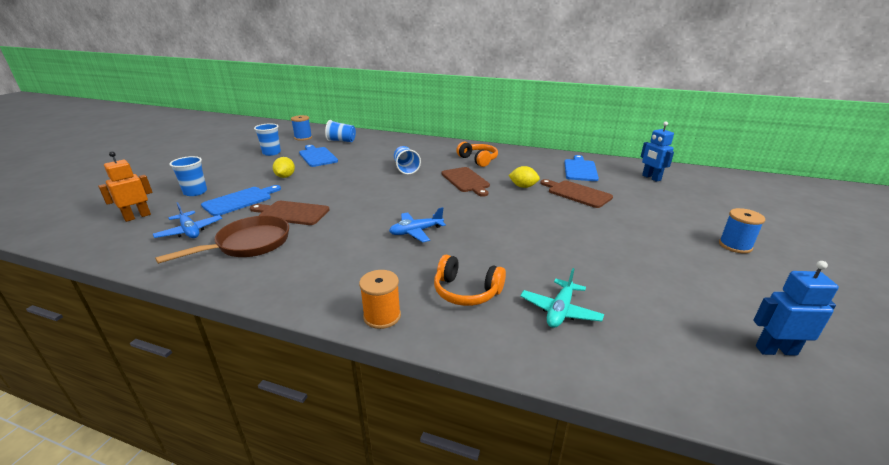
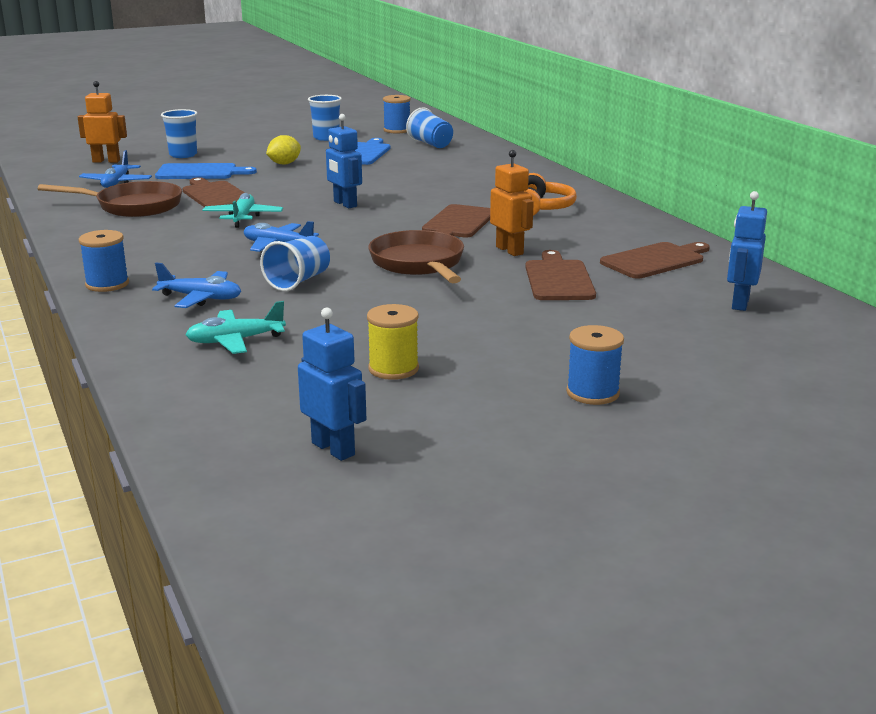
camera: 45 degrees right, 5 degrees down
(348, 221) = (243, 217): none -> turquoise plane
(382, 316) = (107, 284): orange spool -> blue spool
(385, 190) = (345, 204): none -> blue robot
(406, 169) = (423, 192): blue cup -> blue cup (298, 281)
(466, 291) = (201, 298): orange headphones -> blue plane
(508, 211) = (419, 264): none -> brown pan
(523, 186) = (510, 250): yellow lemon -> orange robot
(580, 169) = (655, 260): blue cutting board -> brown cutting board
(659, 280) = (393, 369): none -> yellow spool

